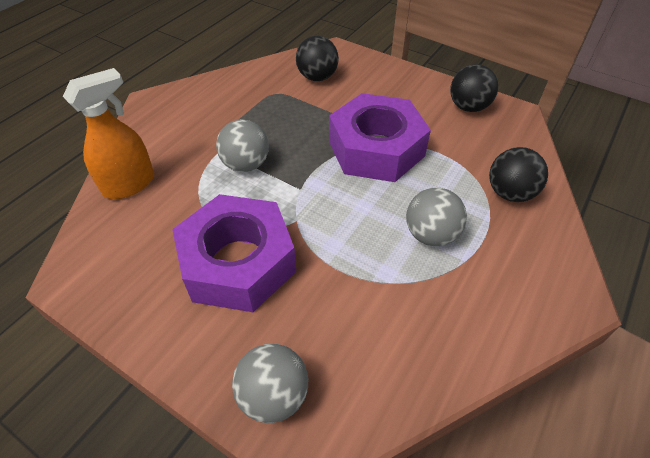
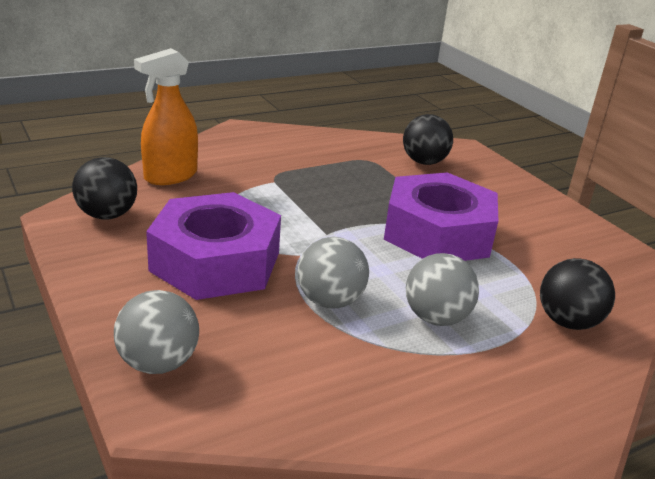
camera: 25 degrees right, 20 degrees down
(129, 184) = (170, 176): orange spray bottle -> orange spray bottle turned 150 degrees clockwise
(246, 165) = (289, 199): grey ball -> grey ball (330, 301)
(468, 107) = (582, 237): black ball -> black ball (107, 215)

